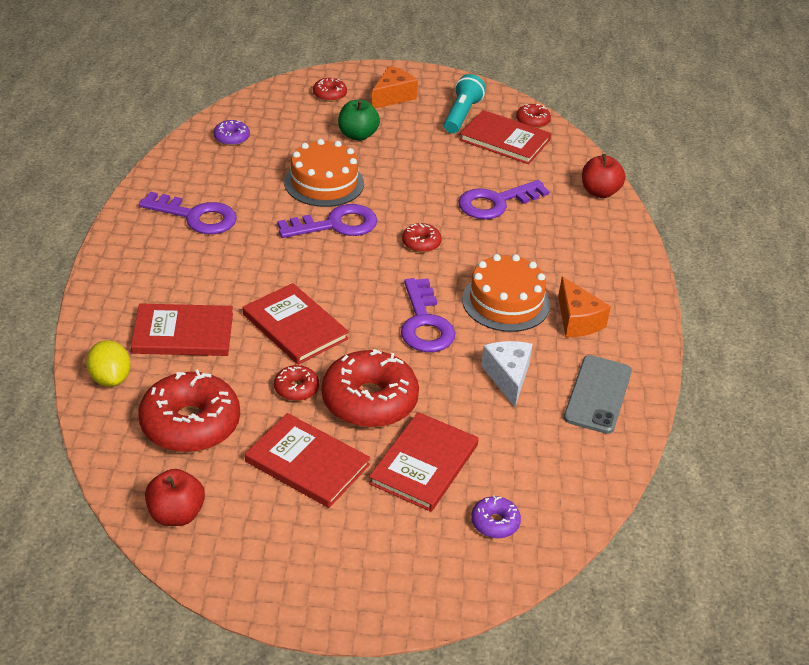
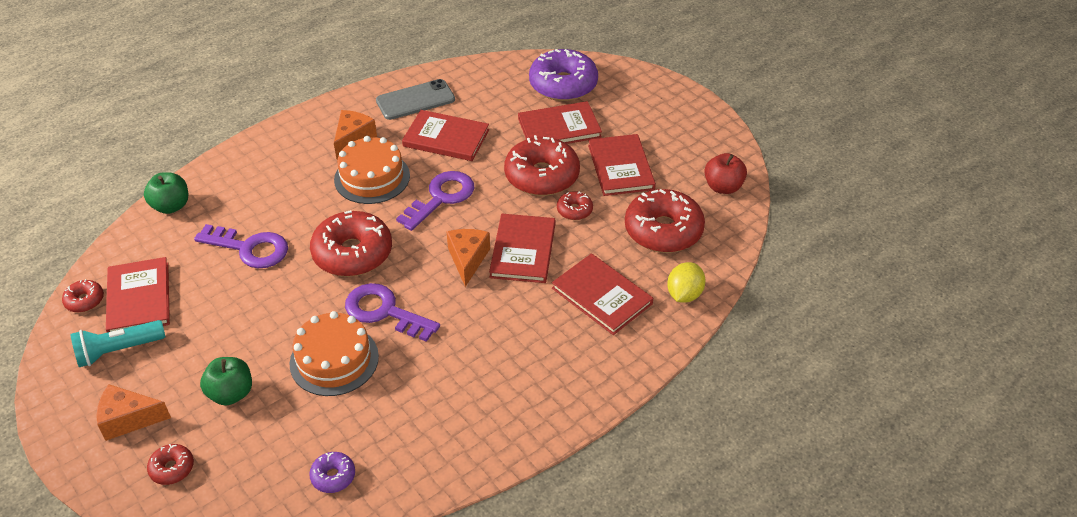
camera: 130 degrees left, 5 degrees up
(196, 216) = (475, 399): purple key -> none
(329, 292) = (468, 259): none -> orange cheese
(421, 243) = (352, 253): red donut -> red donut, size x2.14
(495, 523) = (563, 85): purple donut -> purple donut, size x2.14
(508, 377) = (446, 138): white cheese -> red book
(599, 192) = (171, 206): red apple -> green apple

